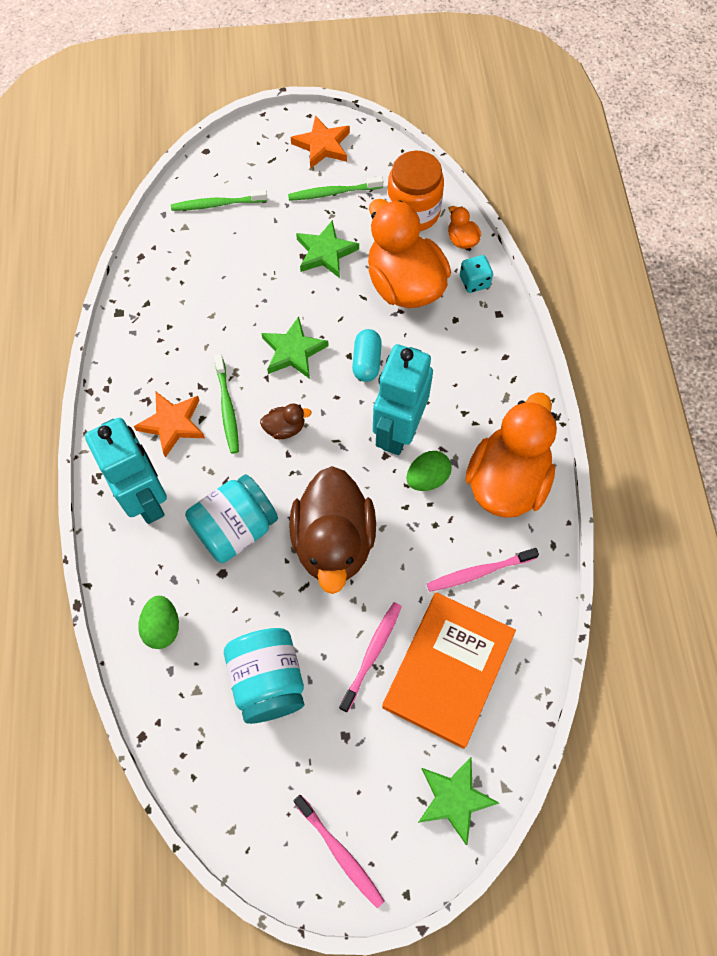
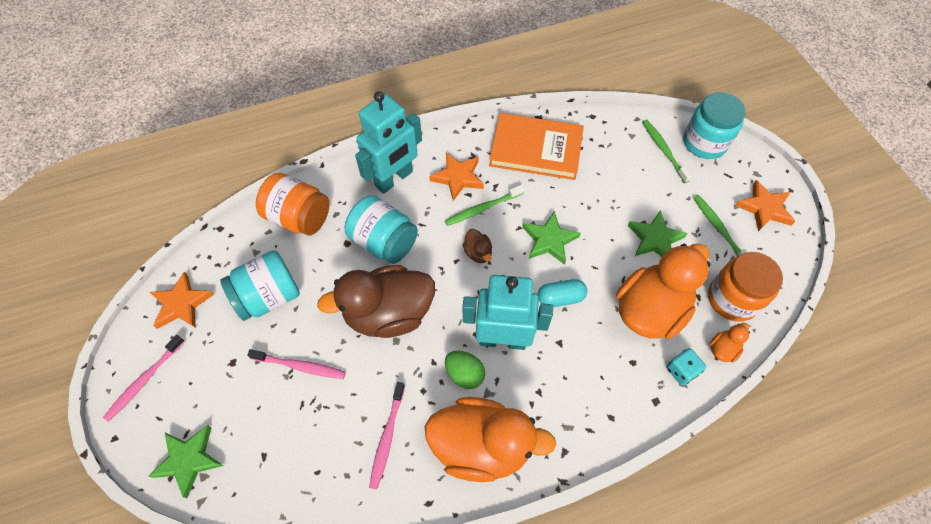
camera: 75 degrees right, 5 degrees down
(162, 627) = (299, 217): green egg -> orange jar
(222, 164) = (704, 142): none -> turquoise jar
(244, 798) = (181, 304): none -> orange star
(448, 670) = (295, 431): orange book -> orange book (536, 149)
(478, 572) = (387, 438): pink toothbrush -> pink toothbrush turned 135 degrees counterclockwise

